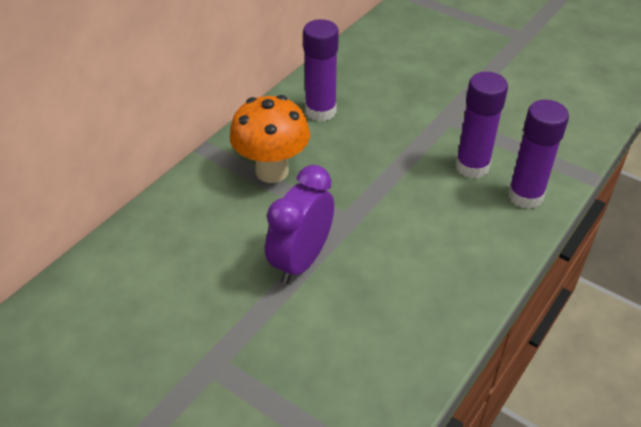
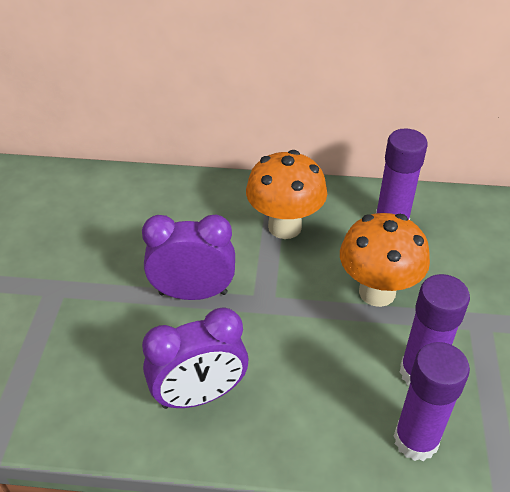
camera: 60 degrees right, 0 degrees up
(384, 152) = (377, 292): none -> orange mushroom
(415, 299) = (199, 395): none -> purple clock

